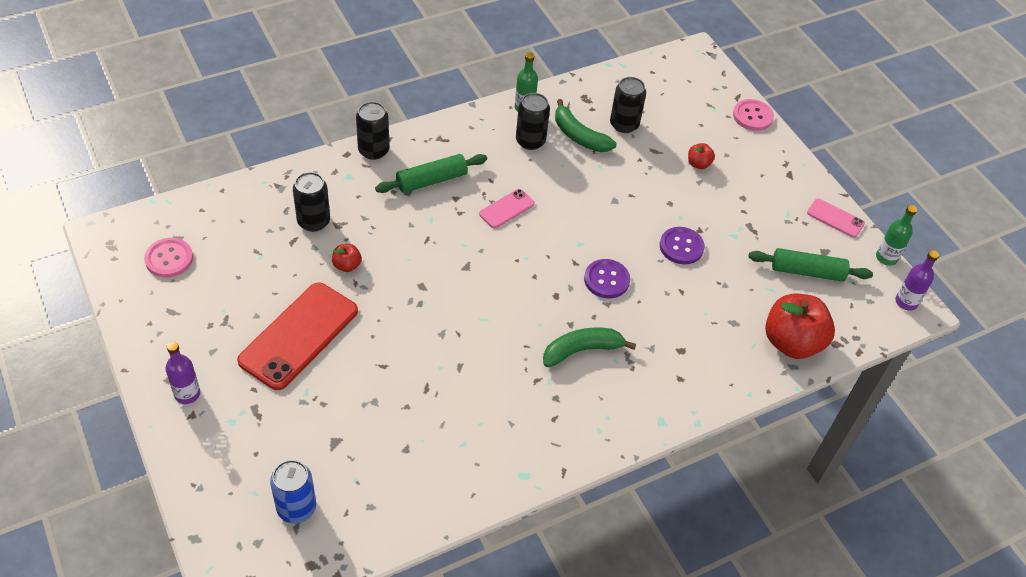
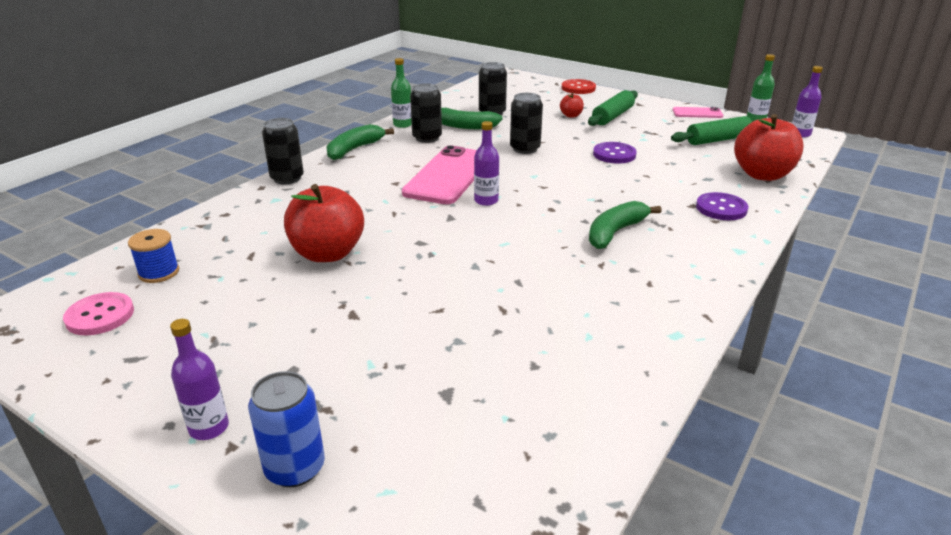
camera: 25 degrees left, 20 degrees down
(223, 230) = (159, 272): none -> blue spool
(296, 508) = (459, 480): blue can -> blue can (295, 468)
(299, 336) = (319, 321): red phone -> none
(313, 221) = (263, 236): black can -> black can (525, 149)
(347, 265) = (327, 253): red apple -> red apple, size x2.22
(431, 180) = (361, 179): green rolling pin -> green rolling pin (612, 116)
(455, 130) = (354, 149): none -> green banana
(507, 209) = (448, 176): pink phone -> pink phone, size x2.05
(511, 259) = (486, 200): none -> purple bottle
(606, 280) = (581, 187): purple button -> purple button (721, 208)
(752, 116) = (578, 88): pink button -> red button

